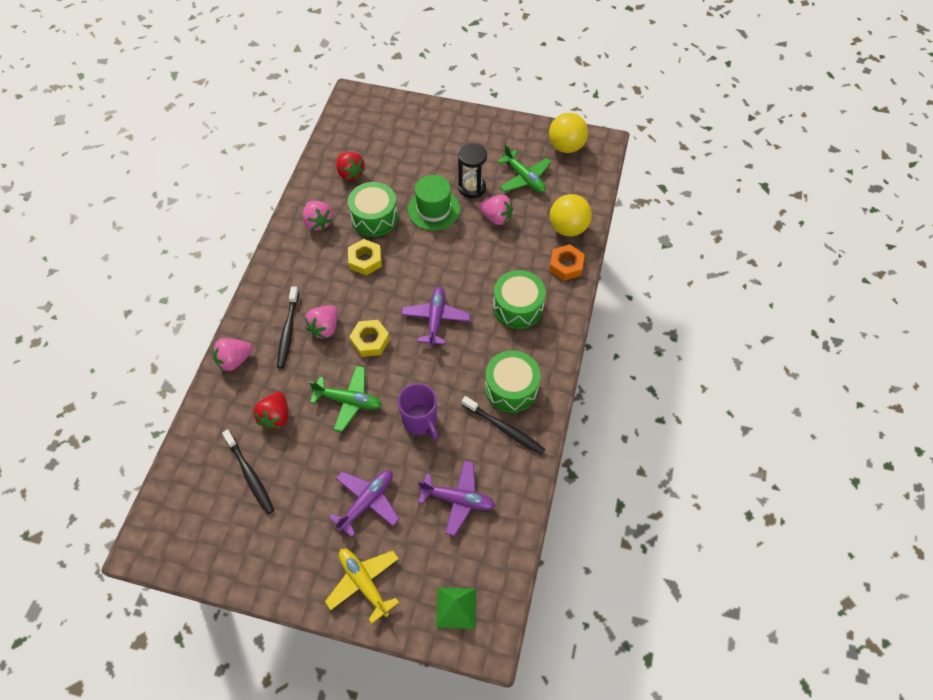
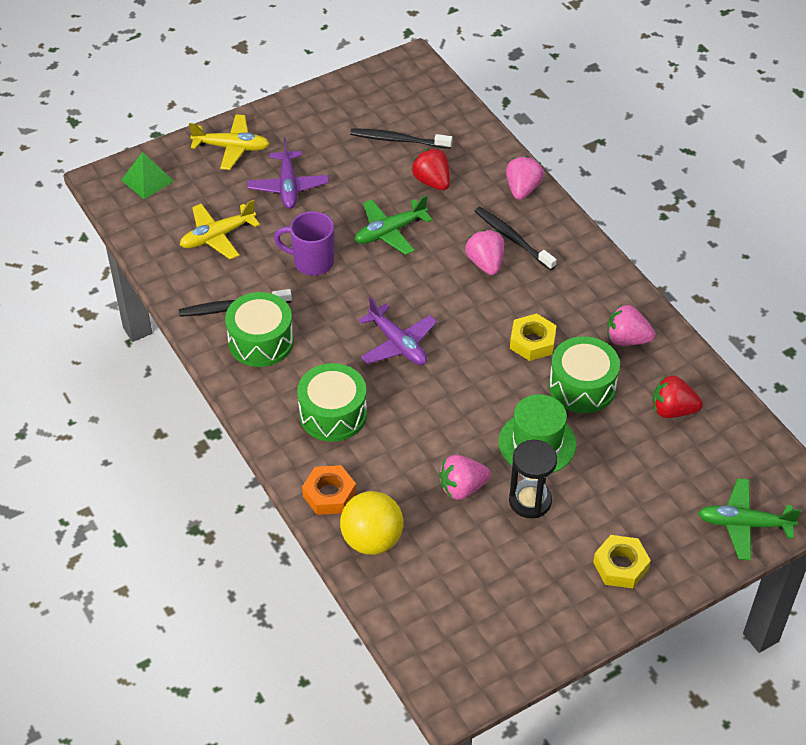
camera: 135 degrees right, 10 degrees down
(370, 341) = (432, 284): yellow nut -> yellow nut (620, 566)
(458, 499) = (217, 236): purple plane -> yellow plane
(524, 178) = (488, 562): green plane -> green plane (744, 524)
(566, 146) = (489, 649): yellow ball -> none

